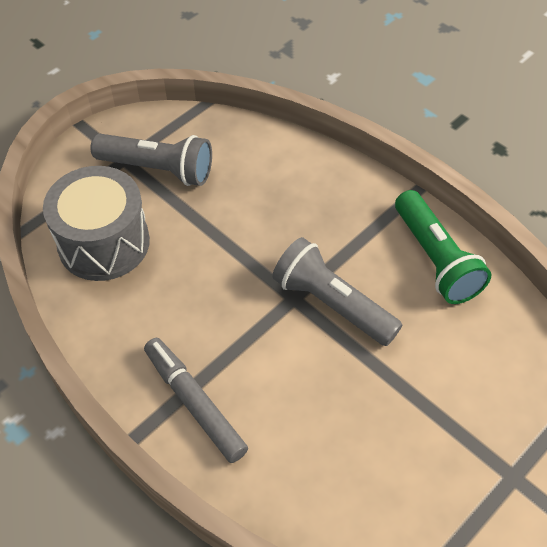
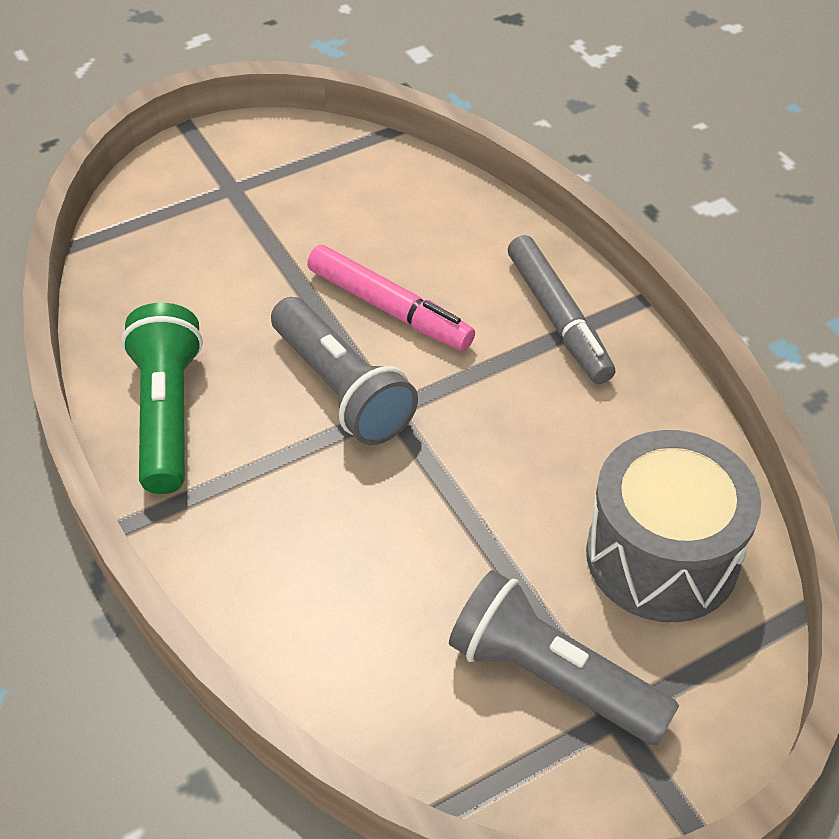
camera: 165 degrees left, 5 degrees down
(325, 379) = (389, 309): none -> pink marker

